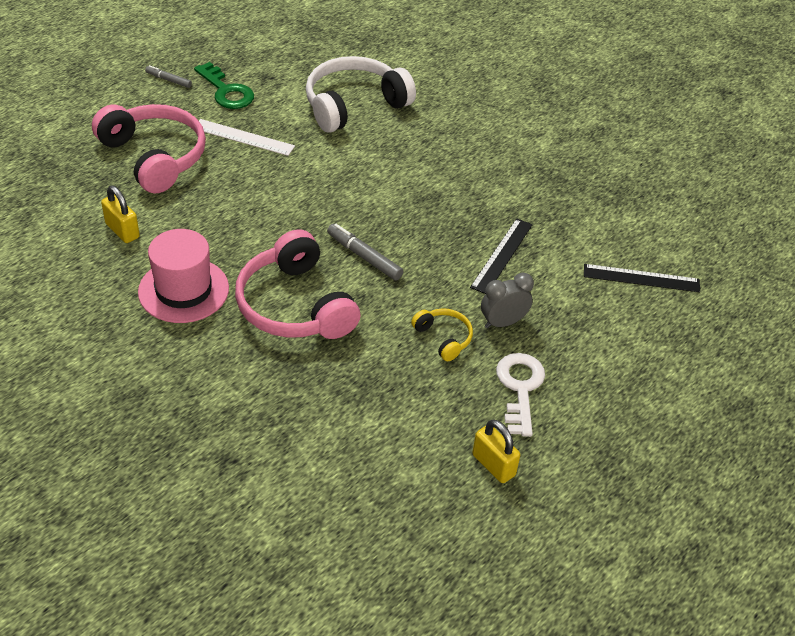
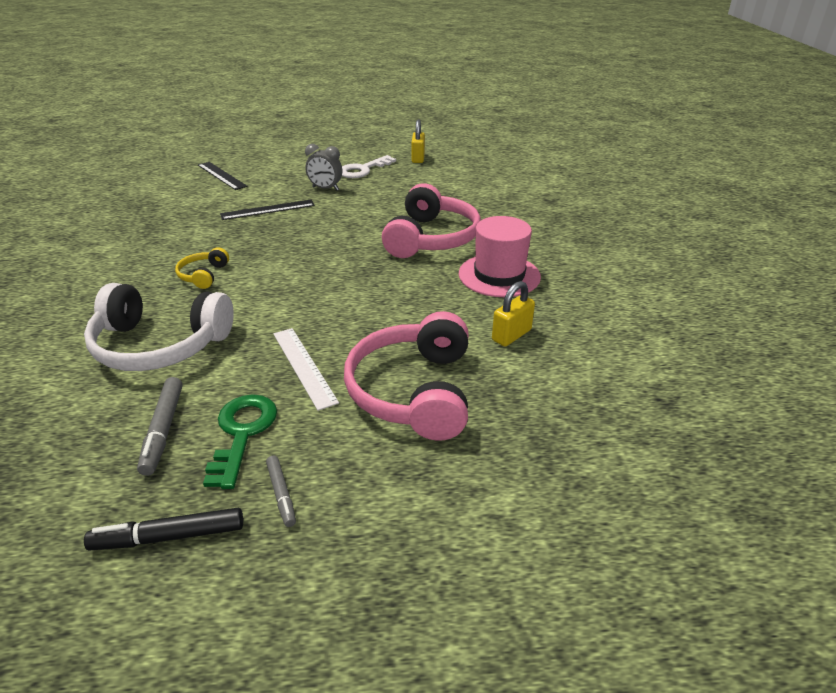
camera: 135 degrees left, 10 degrees down
(122, 231) = (511, 335): yellow padlock -> yellow padlock turned 45 degrees clockwise
(199, 46) = (169, 537): none -> black marker
(364, 257) = (349, 242): grey marker -> grey marker (163, 430)
(443, 338) = (367, 195): yellow headphones -> yellow headphones (204, 275)

